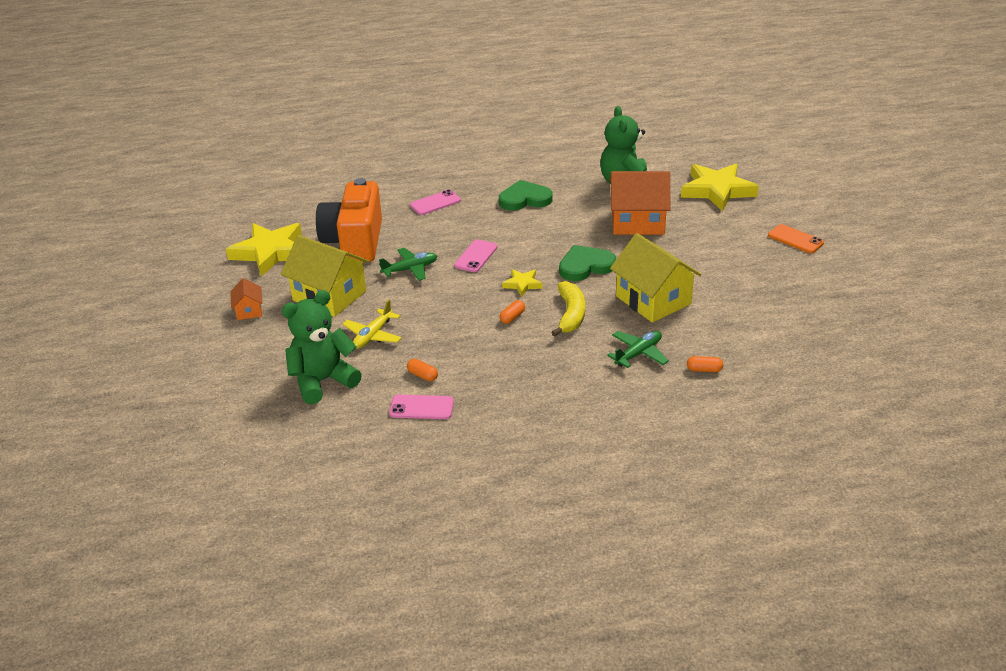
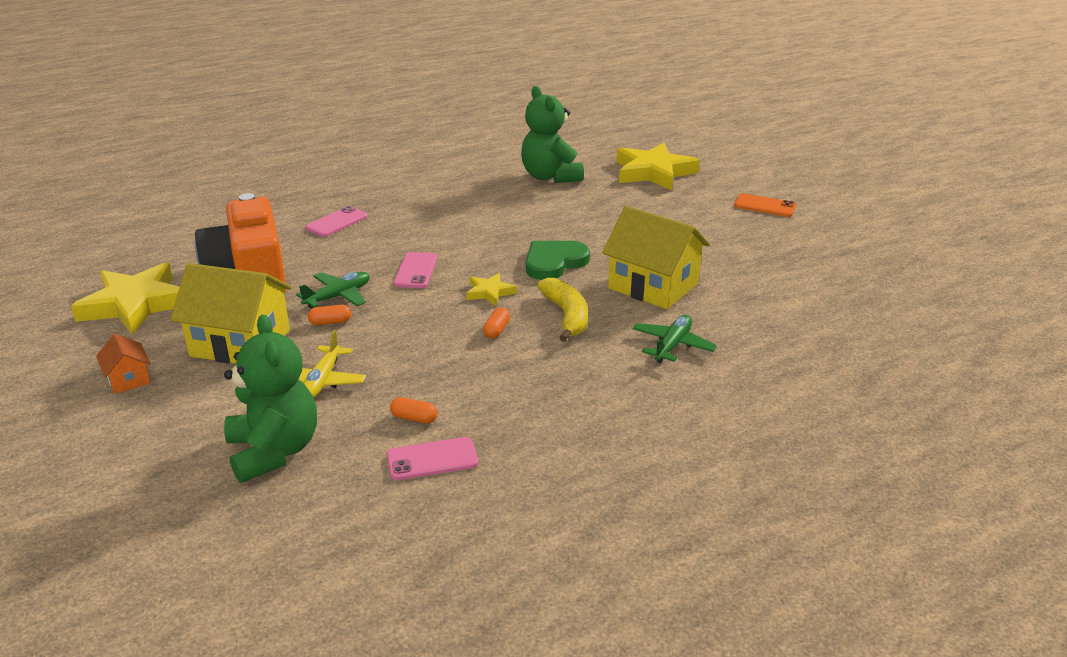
camera: 20 degrees left, 5 degrees down
(323, 381) = (274, 451): green teddy bear -> green teddy bear turned 120 degrees clockwise
(525, 199) = (444, 205): green heart -> none
(637, 222) = (587, 211): orange house -> none
(704, 370) = (758, 350): orange capsule -> orange capsule (330, 322)

